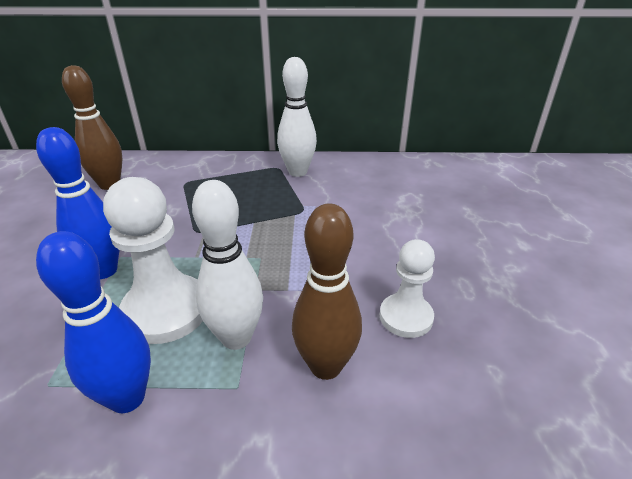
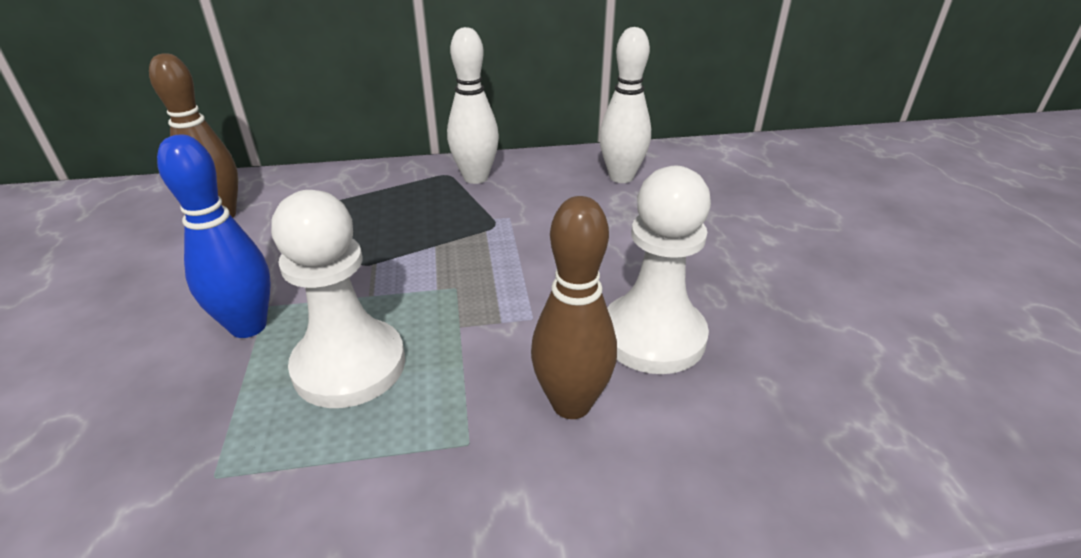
camera: 10 degrees left, 0 degrees up
(127, 398) = (329, 476): blue bowling pin -> none
(236, 338) = (451, 386): white bowling pin -> white bowling pin (621, 177)
(406, 317) = (653, 336): white pawn -> white pawn, size x1.61

